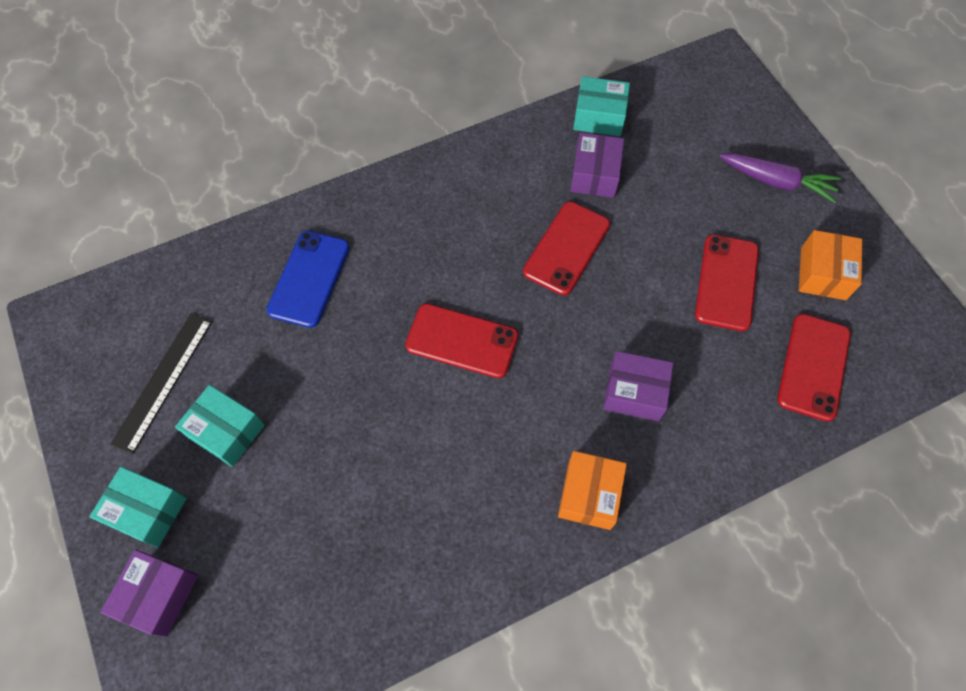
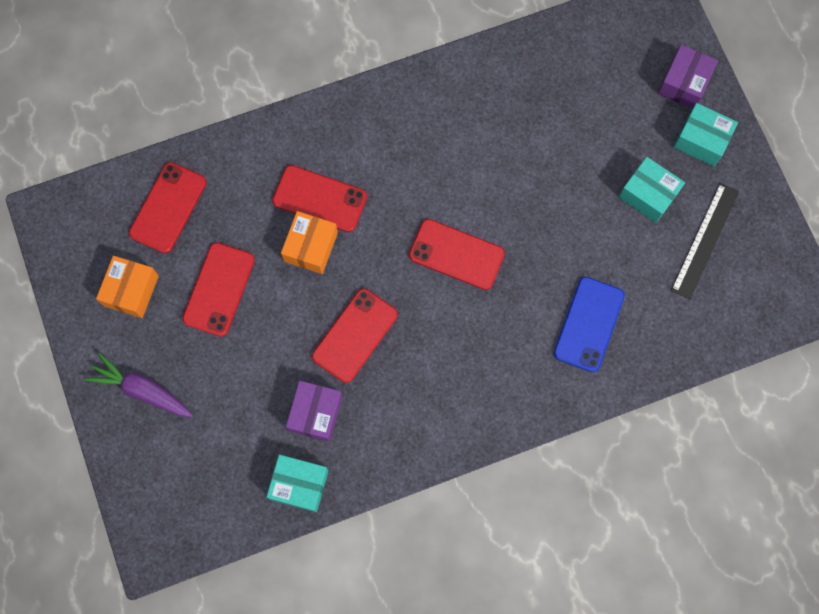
camera: 175 degrees left, 10 degrees up
(589, 494) = (369, 124): orange box -> orange box (311, 247)
(634, 392) = (319, 199): purple box -> red phone

